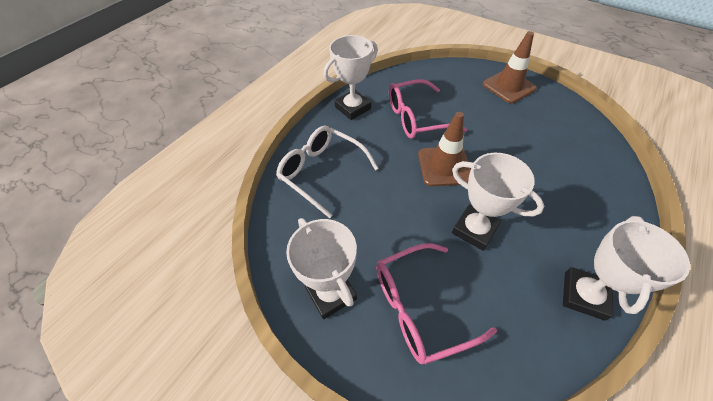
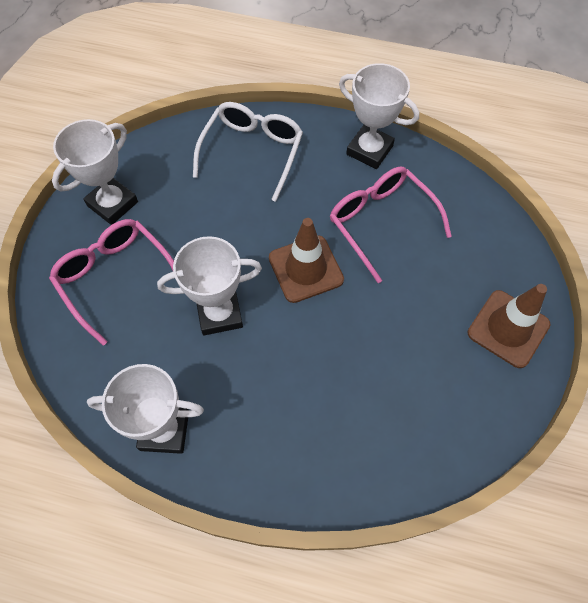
camera: 70 degrees right, 10 degrees up
(474, 230) = (219, 313): white trophy -> white trophy turned 60 degrees clockwise

